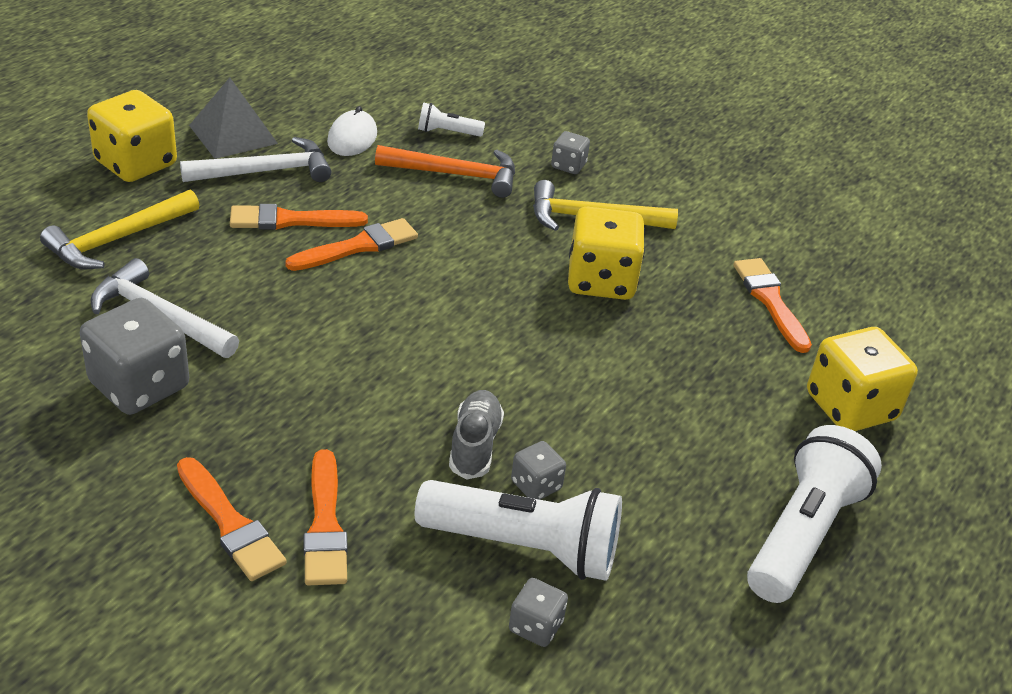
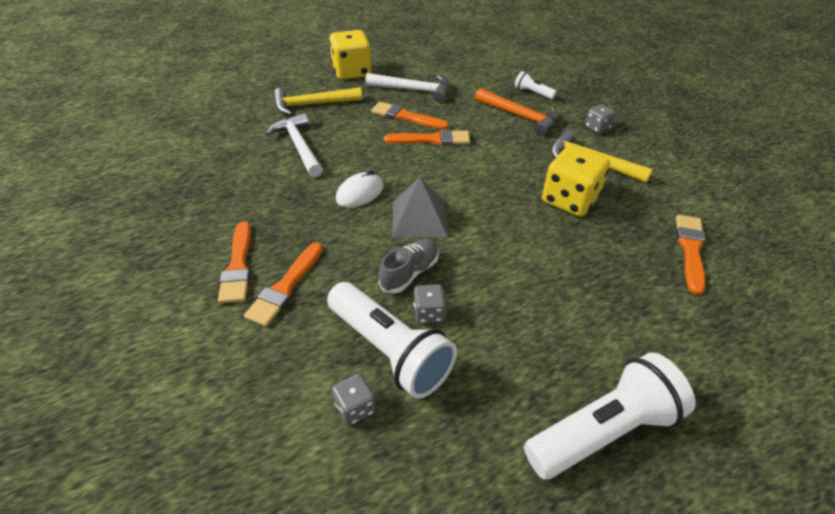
camera: 35 degrees right, 5 degrees up
(139, 385) = (259, 177): grey dice -> none
(233, 134) = (411, 69): grey pyramid -> grey pyramid (419, 218)
(352, 138) = (474, 84): white mouse -> white mouse (360, 193)
(850, 407) = (710, 348): yellow dice -> none

